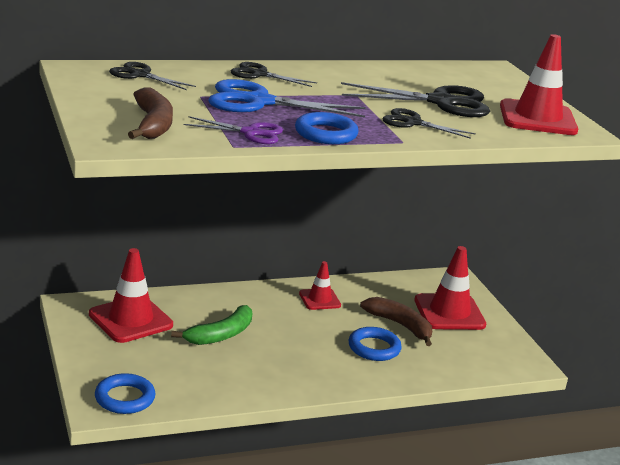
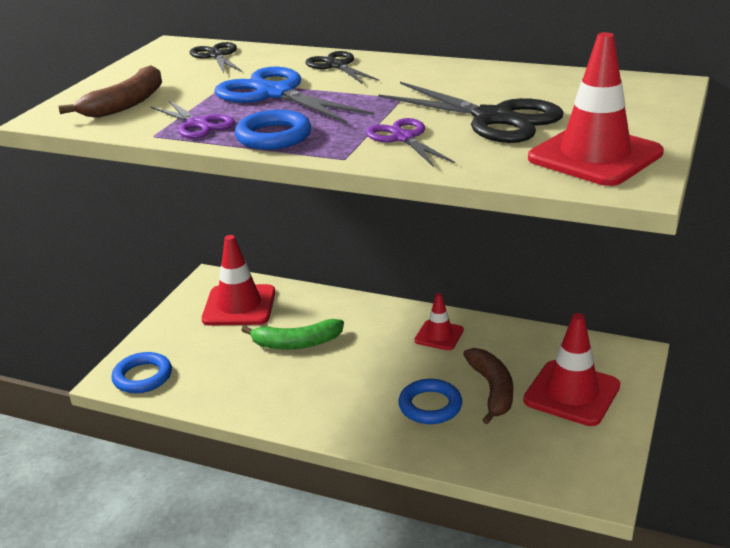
camera: 45 degrees right, 5 degrees up
(412, 123) = (403, 138): black scissors -> purple scissors

